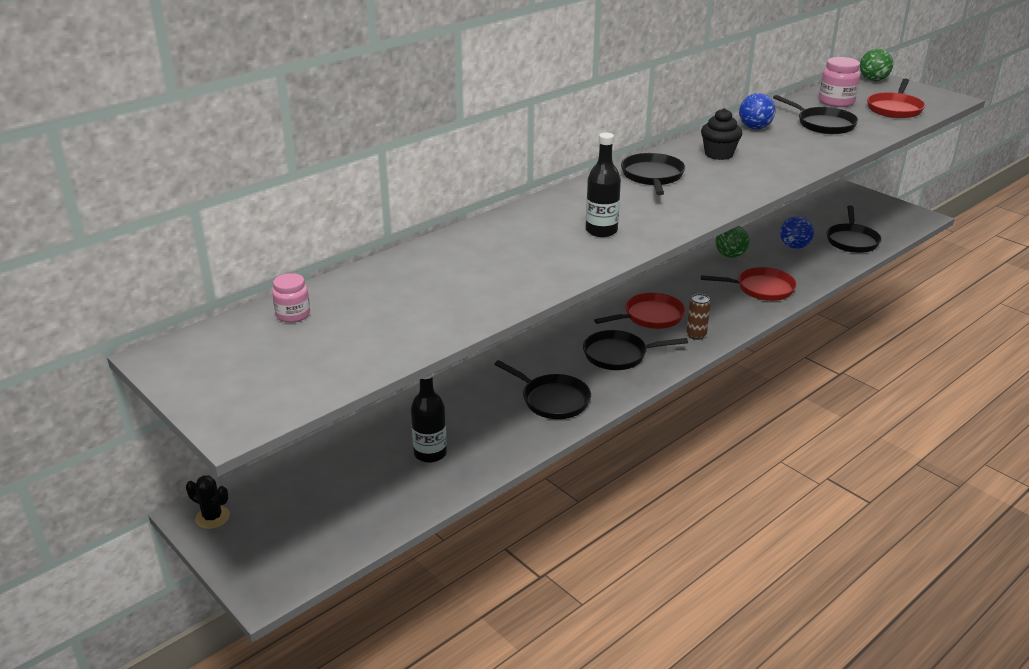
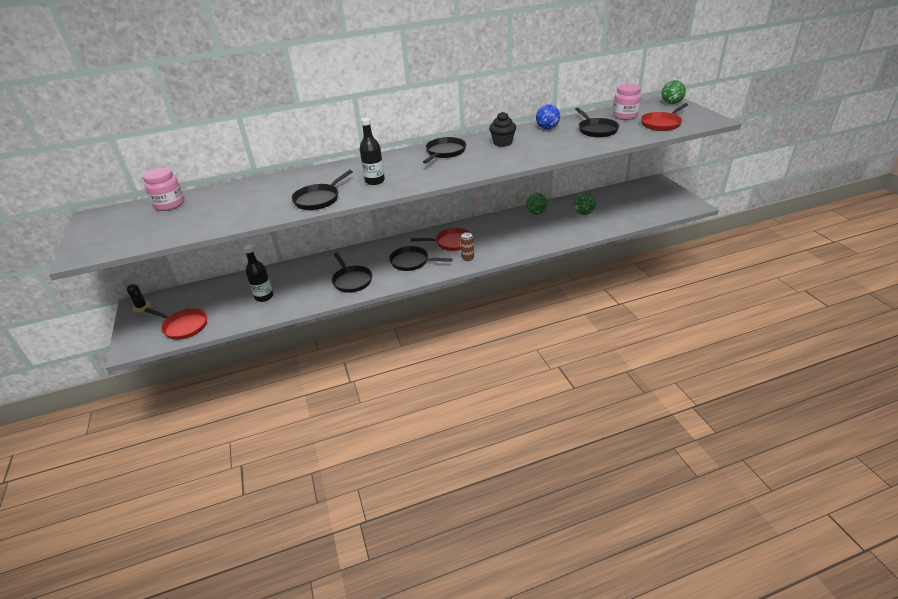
camera: 25 degrees right, 5 degrees up
(293, 315) = (169, 205): pink jar -> pink jar, size x1.57
(761, 289) = (535, 236): red pan -> red pan (184, 326)
(794, 247) = (583, 213): blue ball -> green ball
(852, 240) = (627, 215): black pan -> black pan (319, 199)

